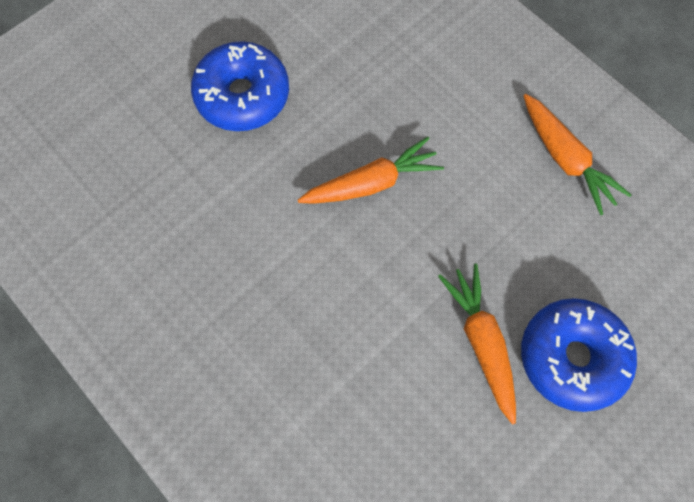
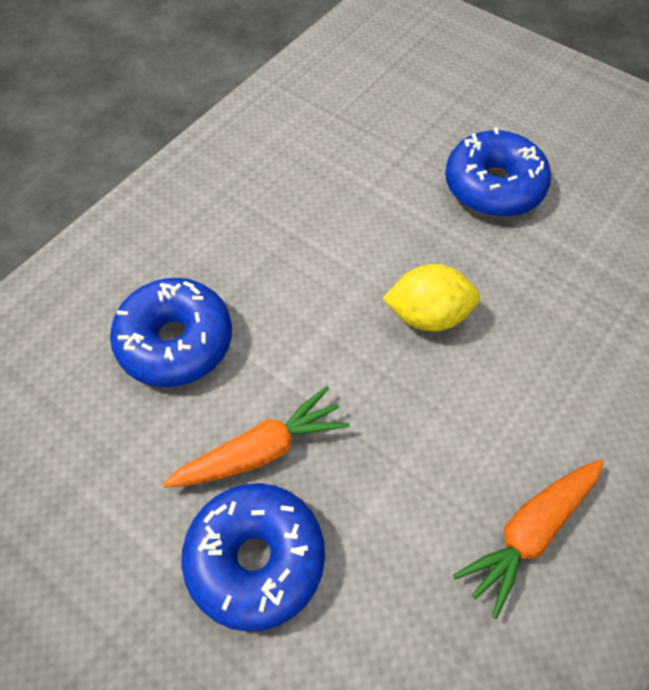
camera: 80 degrees right, 10 degrees down
(361, 408) = (175, 341): none -> blue donut
(372, 183) = (428, 315): orange carrot -> yellow lemon

